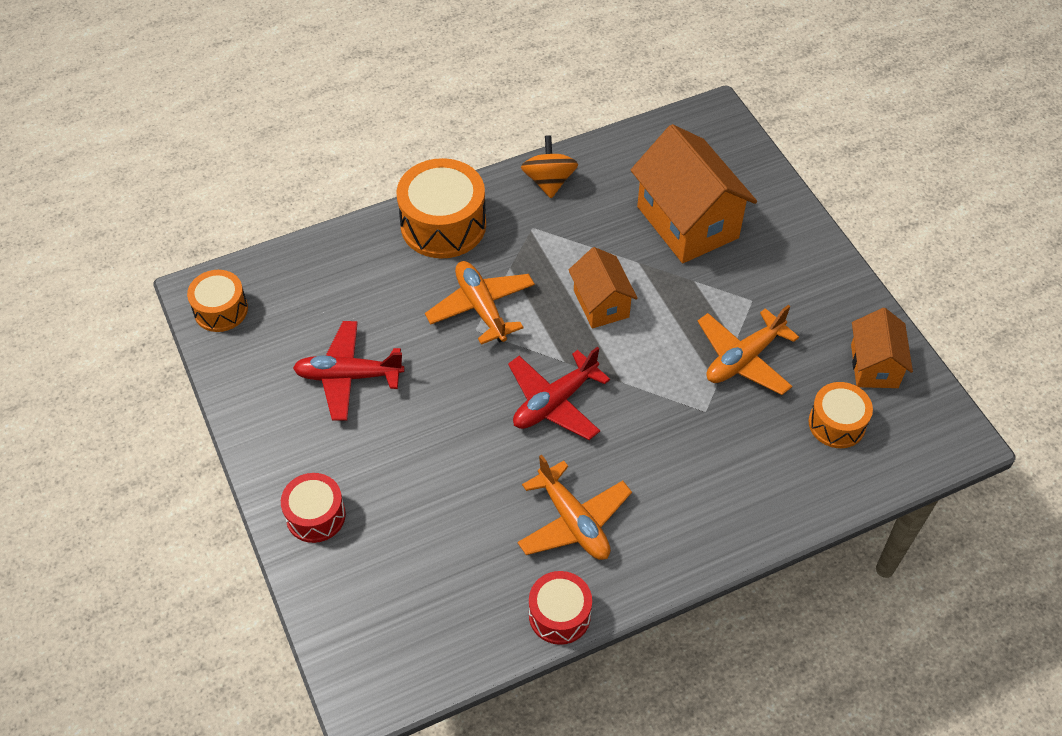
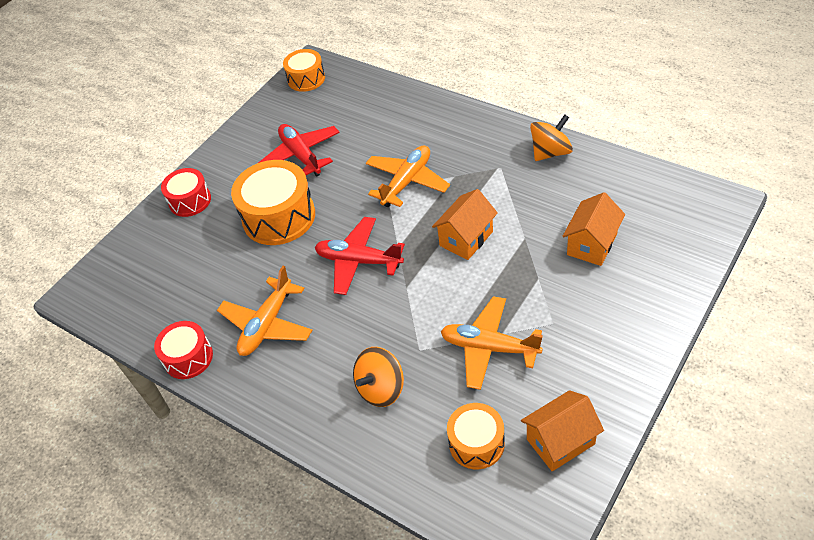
camera: 65 degrees right, 5 degrees down
(443, 225) = (459, 126): orange drum -> orange drum (279, 217)
(687, 222) = (592, 244): orange house -> orange house, size x0.57
(728, 464) = (381, 389): none -> orange spinning top

